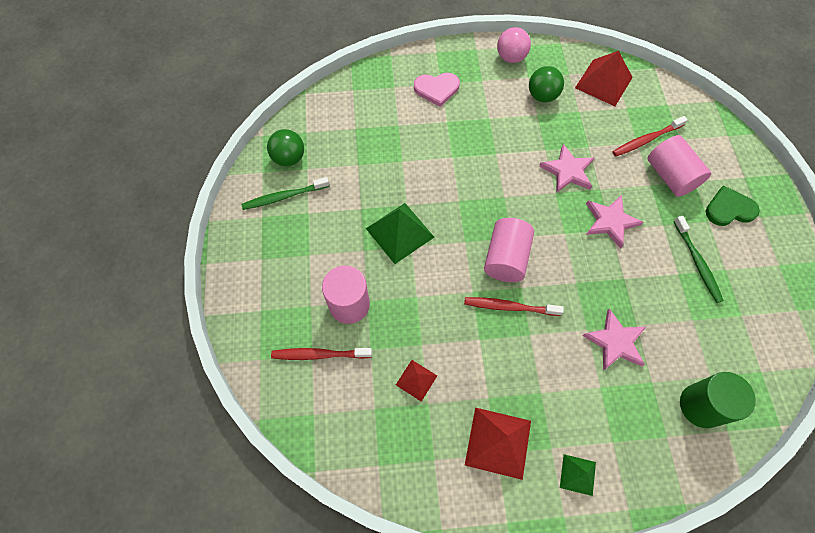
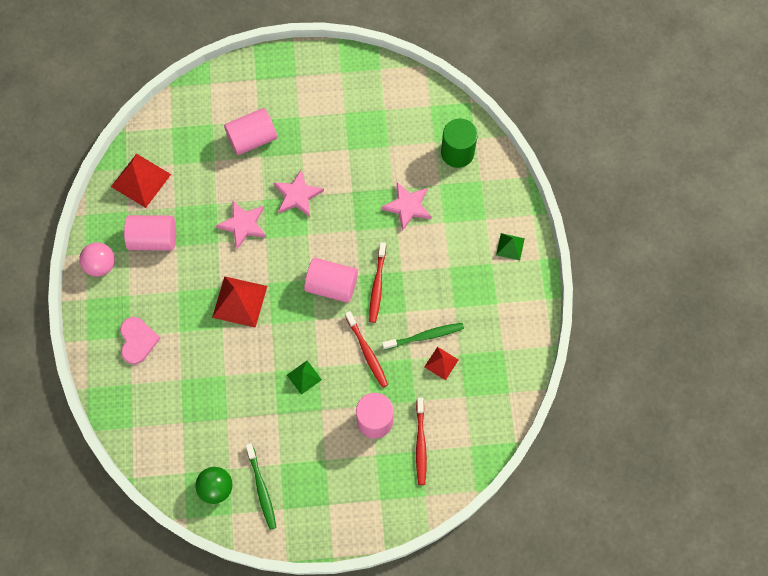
camera: 90 degrees left, 5 degrees up
(400, 232) = (304, 377): green pyramid -> green pyramid, size x0.55
(498, 442) = (489, 301): red pyramid -> red pyramid (239, 301)
(542, 96) = (153, 239): green ball -> pink cylinder
(646, 140) = (212, 153): red toothbrush -> red toothbrush (367, 352)
(697, 262) = (338, 133): green toothbrush -> green toothbrush (425, 336)
(729, 209) = (287, 98): green heart -> none

